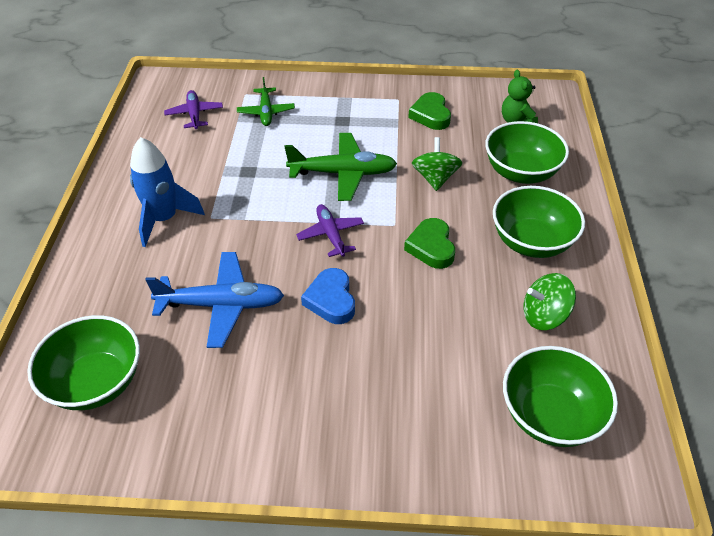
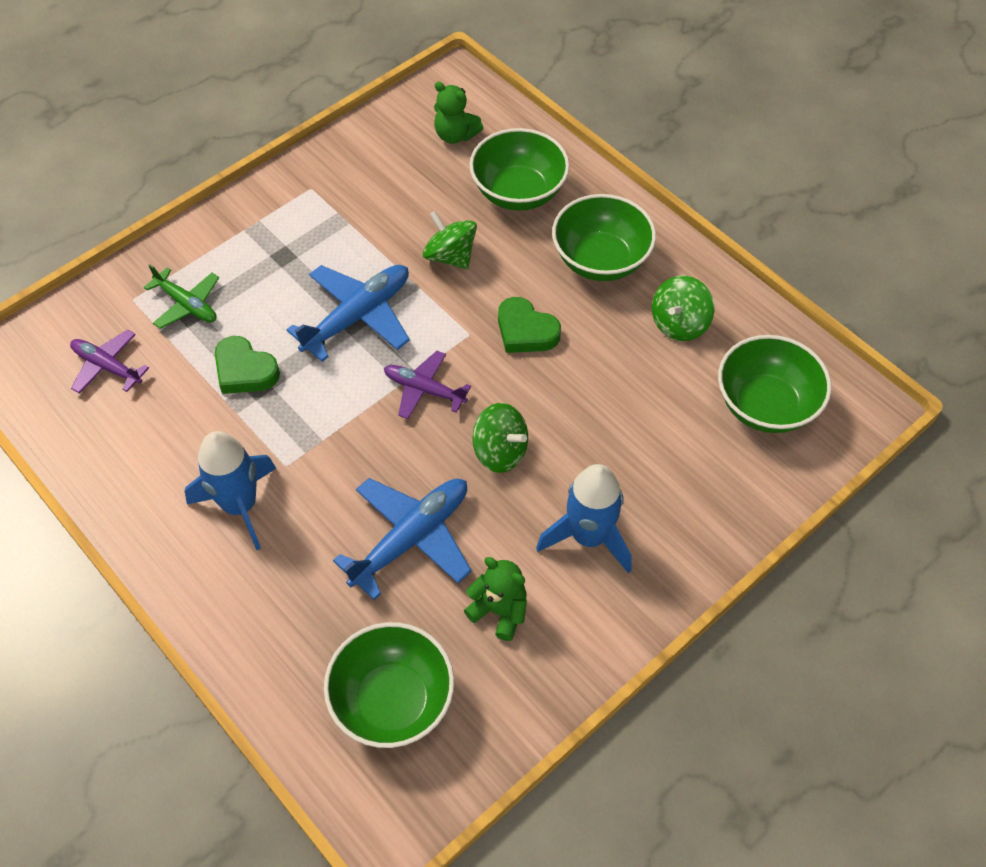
camera: 45 degrees left, 10 degrees up
(214, 387) = (499, 611): none -> green teddy bear
(321, 393) = (589, 537): none -> blue rocket
(331, 300) = (500, 451): blue heart -> green spinning top
(343, 173) = (358, 316): green plane -> blue plane
(430, 115) = (366, 185): green heart -> green heart (245, 370)

